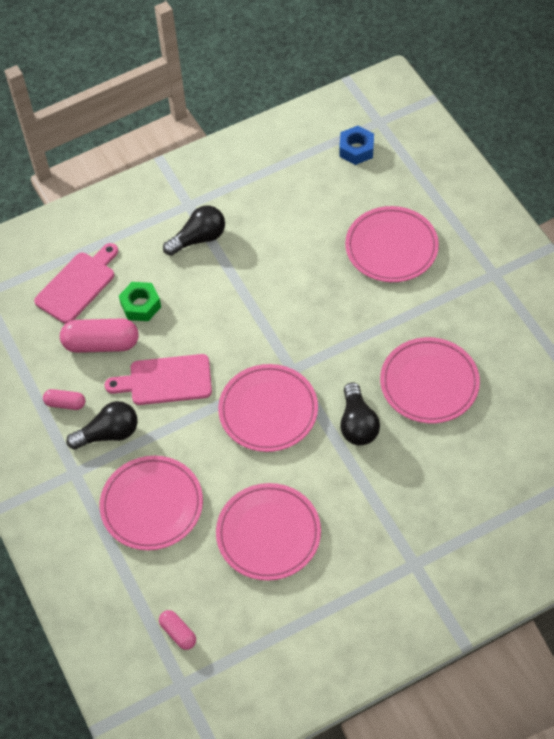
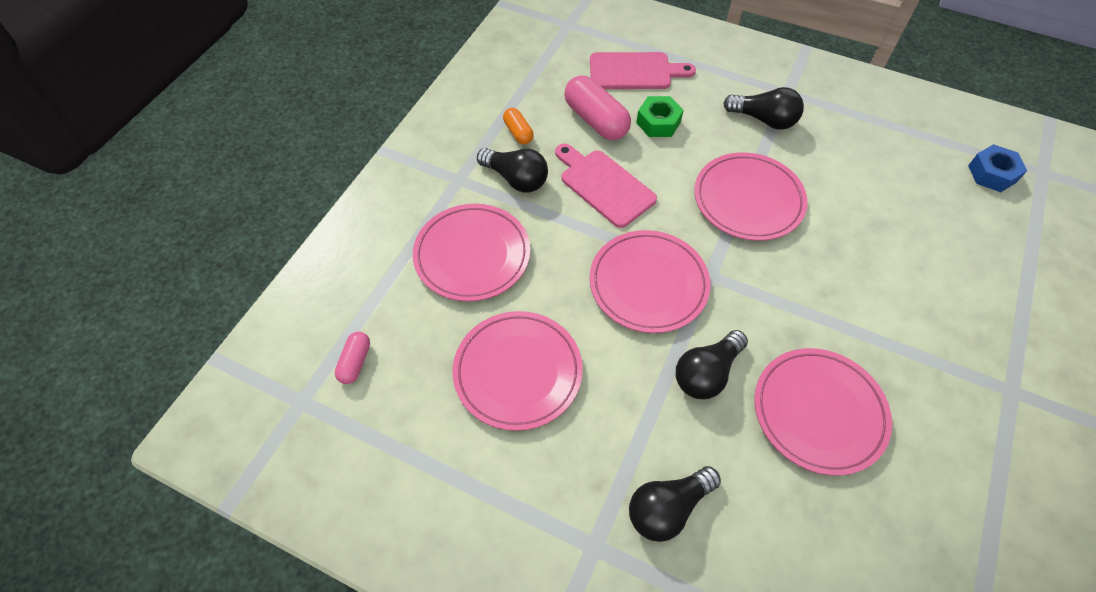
camera: 50 degrees right, 0 degrees up
(65, 404) = (518, 132): pink capsule -> orange capsule
(391, 247) = (928, 272): pink plate -> pink plate (748, 200)
(422, 508) = (668, 508): none -> black light bulb

